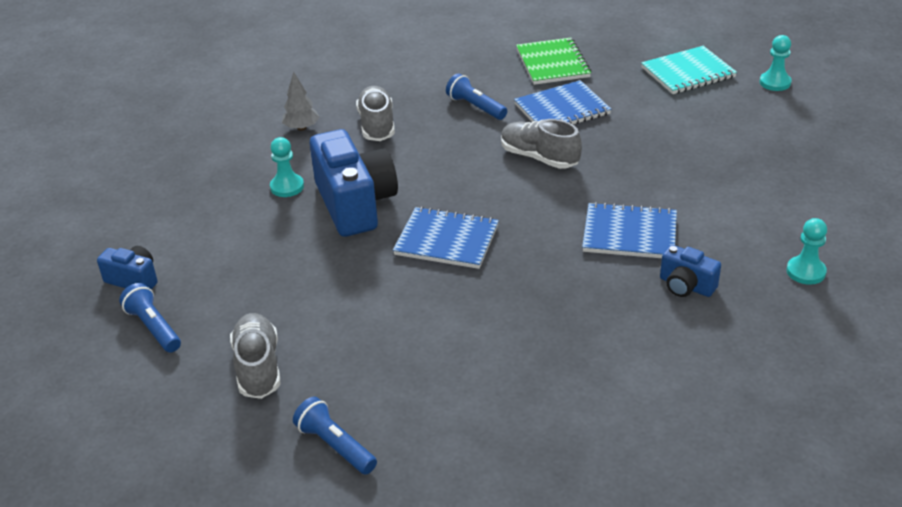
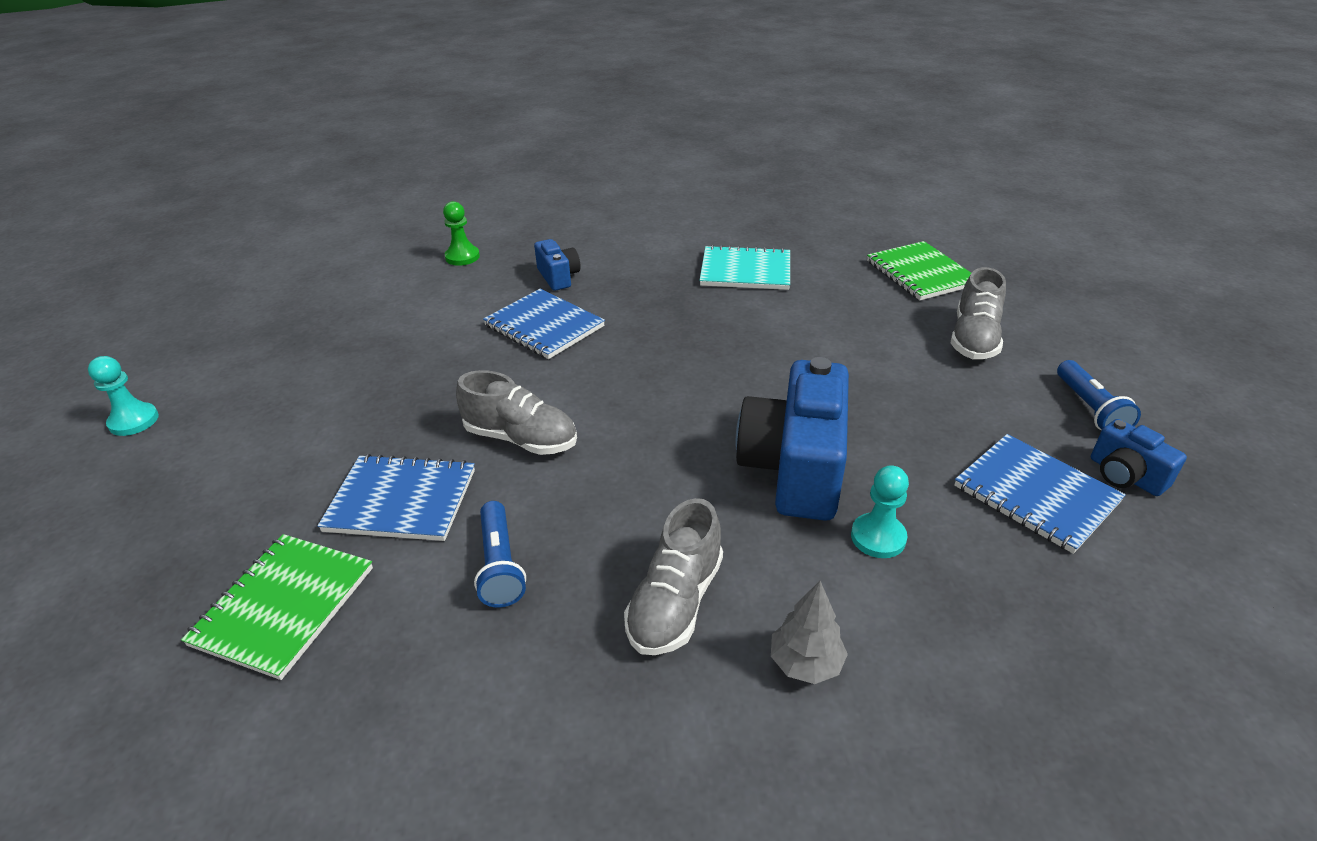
camera: 150 degrees left, 0 degrees up
(335, 446) = (920, 273): blue flashlight -> green notebook
(446, 240) = (719, 383): blue notebook -> blue notebook (1035, 494)
(539, 158) = (521, 438): grey shoe -> grey shoe turned 45 degrees counterclockwise
(688, 72) = (174, 485): turquoise notebook -> turquoise notebook (745, 271)
(805, 272) = (462, 257): turquoise pawn -> green pawn

